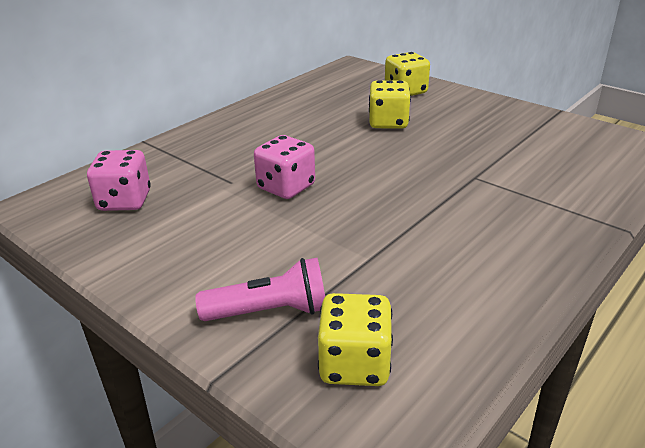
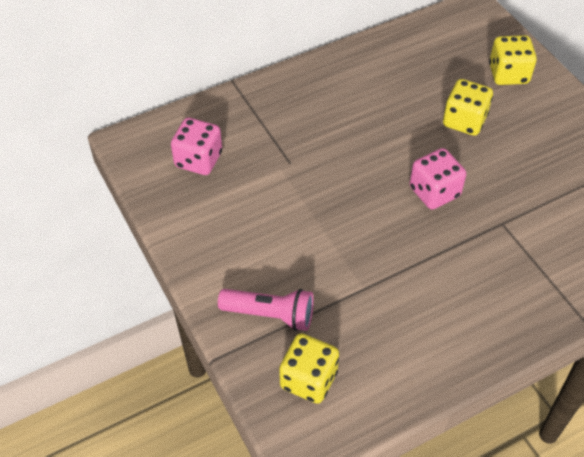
camera: 20 degrees right, 20 degrees up
(286, 187) = (332, 184): pink dice -> pink dice (434, 192)

